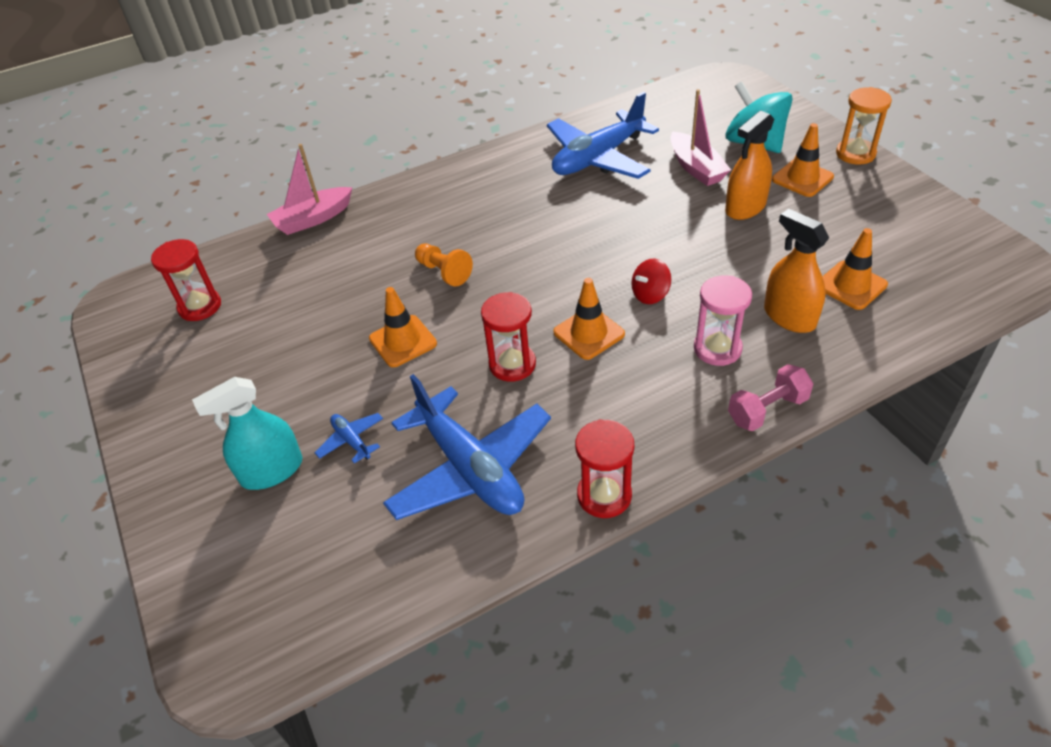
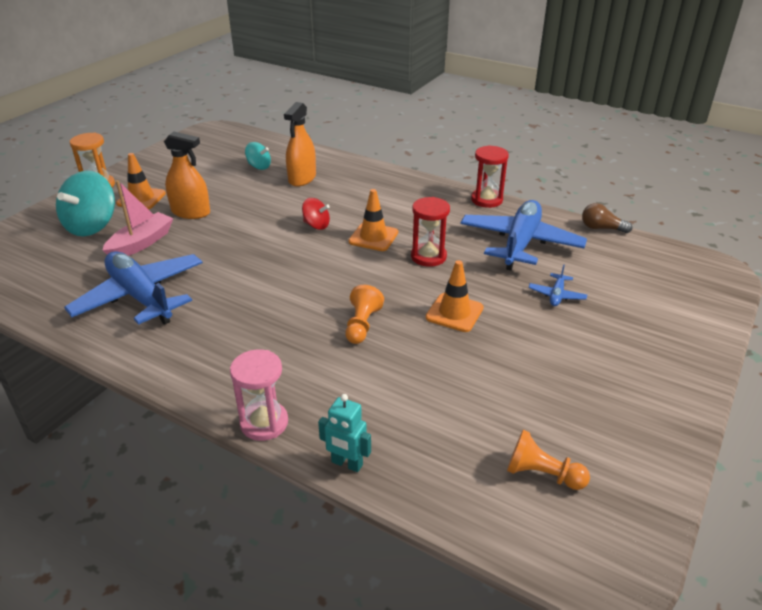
camera: 125 degrees left, 10 degrees down
(200, 306) = (542, 474): red hourglass -> orange pawn
(272, 471) = (617, 318): turquoise spray bottle -> none
(313, 219) = (347, 464): pink boat -> turquoise robot
(429, 595) = (601, 228): none -> brown light bulb
(598, 158) = (140, 297): blue plane -> blue plane turned 150 degrees counterclockwise
(717, 349) = (348, 193): pink hourglass -> pink hourglass (264, 423)
(767, 410) = (383, 172): pink dumbbell -> none
(851, 285) = (259, 166): orange traffic cone -> turquoise spinning top

